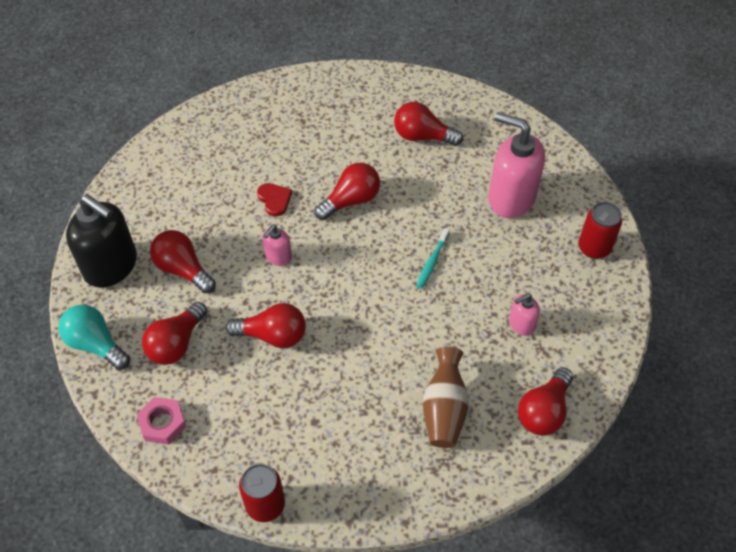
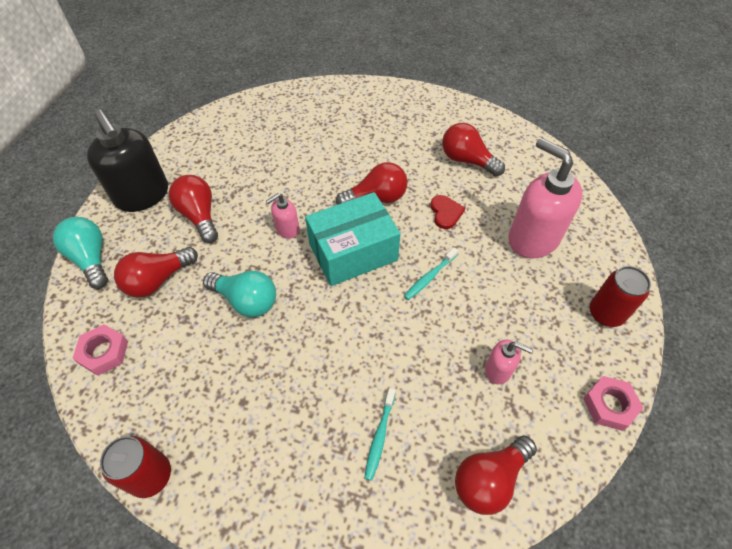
camera: 20 degrees right, 0 degrees up
(273, 335) = (246, 300): red light bulb -> turquoise light bulb
(274, 200) = (308, 179): red heart -> red heart (445, 213)
(352, 260) = (353, 252): none -> turquoise box
(444, 409) = (380, 436): brown vase -> turquoise toothbrush
(521, 324) = (498, 370): pink soap dispenser -> pink soap dispenser turned 150 degrees counterclockwise
(618, 323) = (609, 405): none -> pink nut

